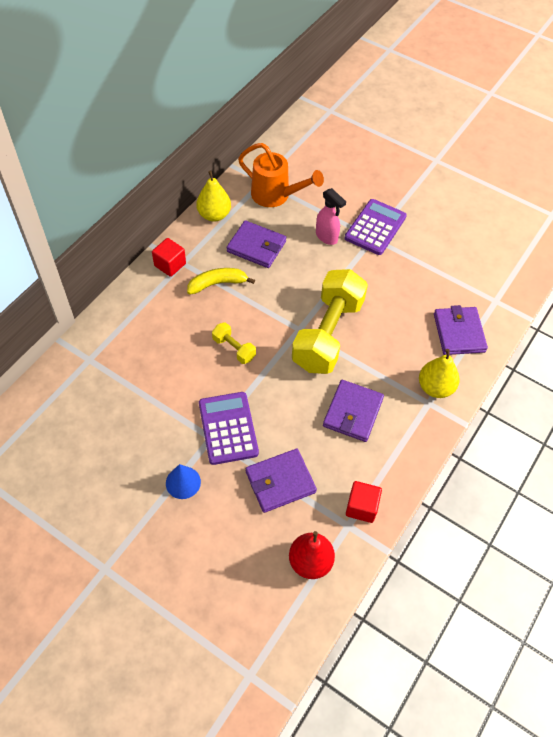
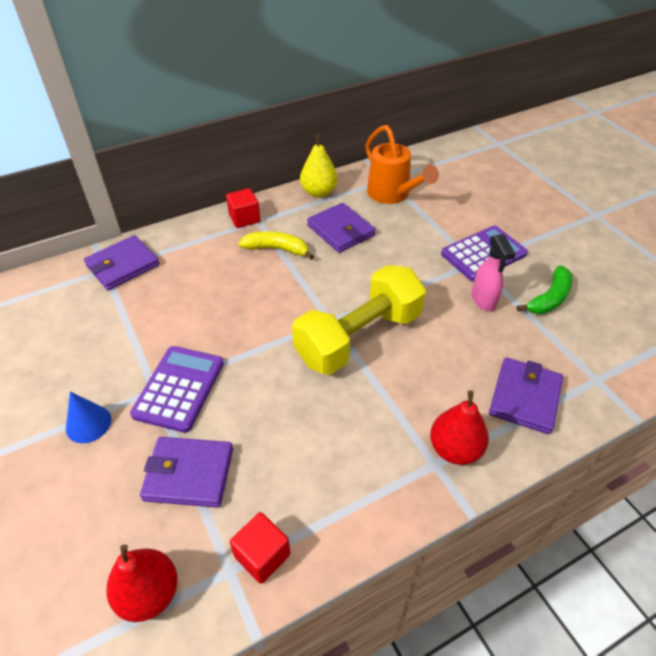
camera: 30 degrees right, 10 degrees down
(234, 348) = (247, 313): yellow dumbbell -> none
(327, 237) = (422, 245): pink spray bottle -> pink spray bottle (483, 300)
(353, 412) = (330, 433): purple wallet -> purple wallet (123, 265)
(435, 387) = (455, 449): yellow pear -> red pear
(438, 248) = (549, 298): none -> green banana

